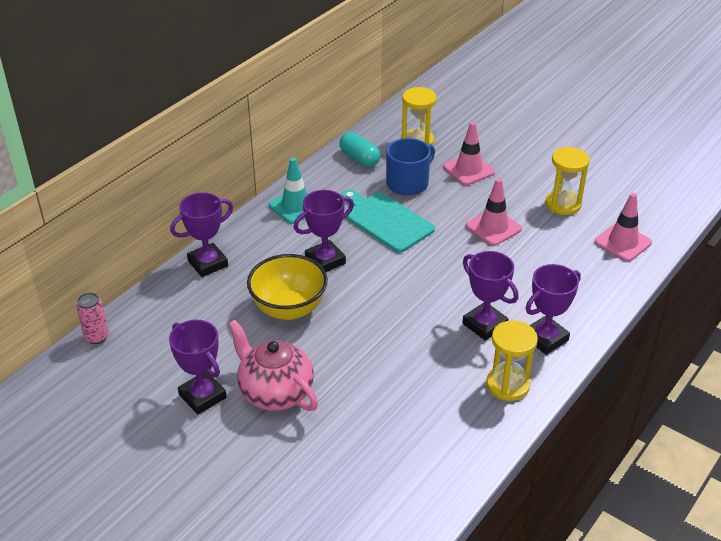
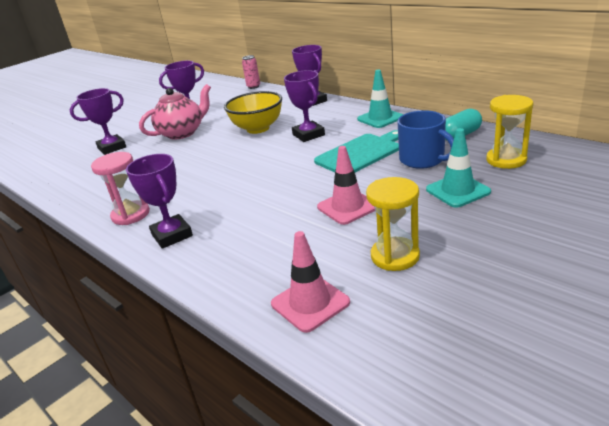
camera: 100 degrees right, 10 degrees down
(468, 169) = (457, 191): pink traffic cone -> turquoise traffic cone
(484, 325) = (206, 203): purple trophy -> purple trophy (112, 148)
(507, 385) = (131, 215): yellow hourglass -> pink hourglass

